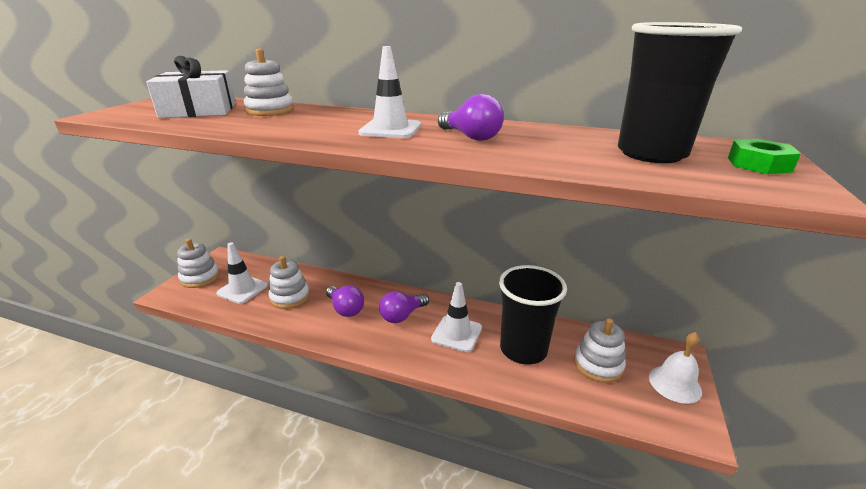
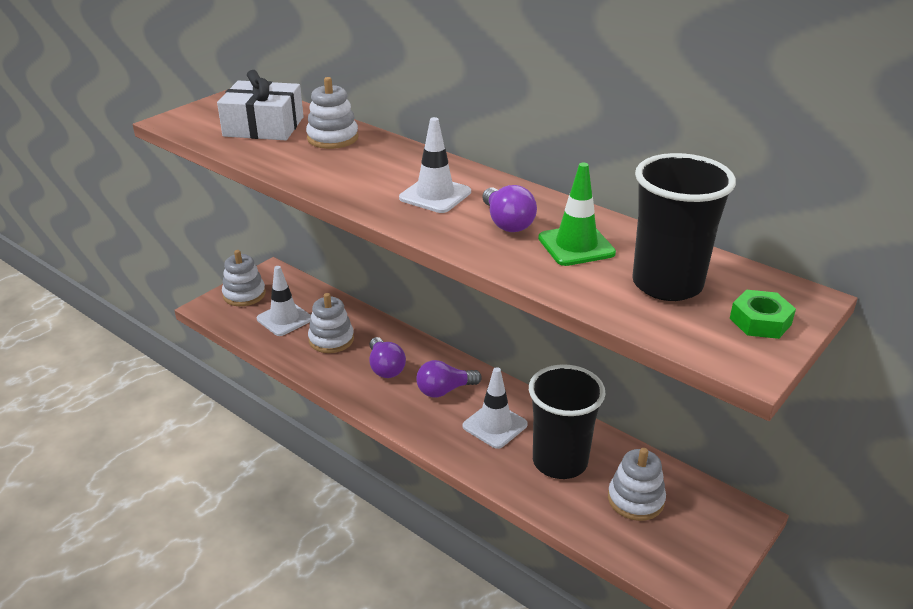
camera: 20 degrees right, 5 degrees up
(545, 142) = (576, 246): none -> green traffic cone
(674, 384) = (711, 542): white bell -> none

